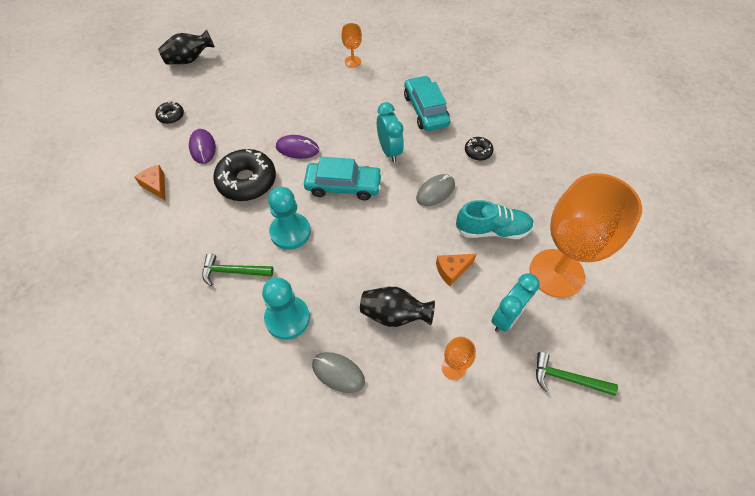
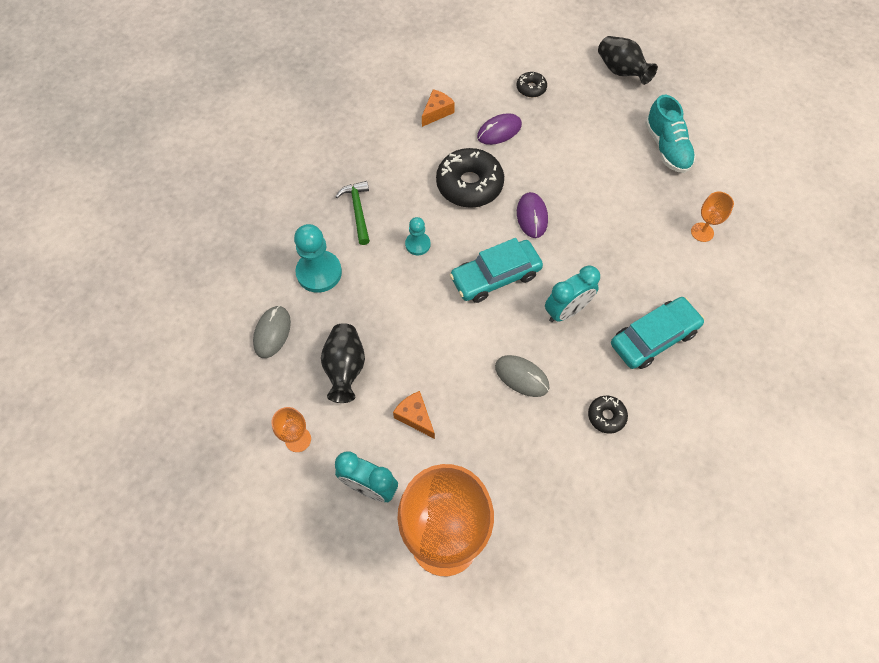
camera: 75 degrees right, 5 degrees up
(290, 232) = (417, 244): turquoise pawn -> turquoise pawn, size x0.57
(343, 186) = (495, 276): turquoise car -> turquoise car turned 75 degrees clockwise
(492, 230) = (485, 453): turquoise shoe -> turquoise shoe (666, 148)
(567, 378) = (308, 564): green hammer -> none

